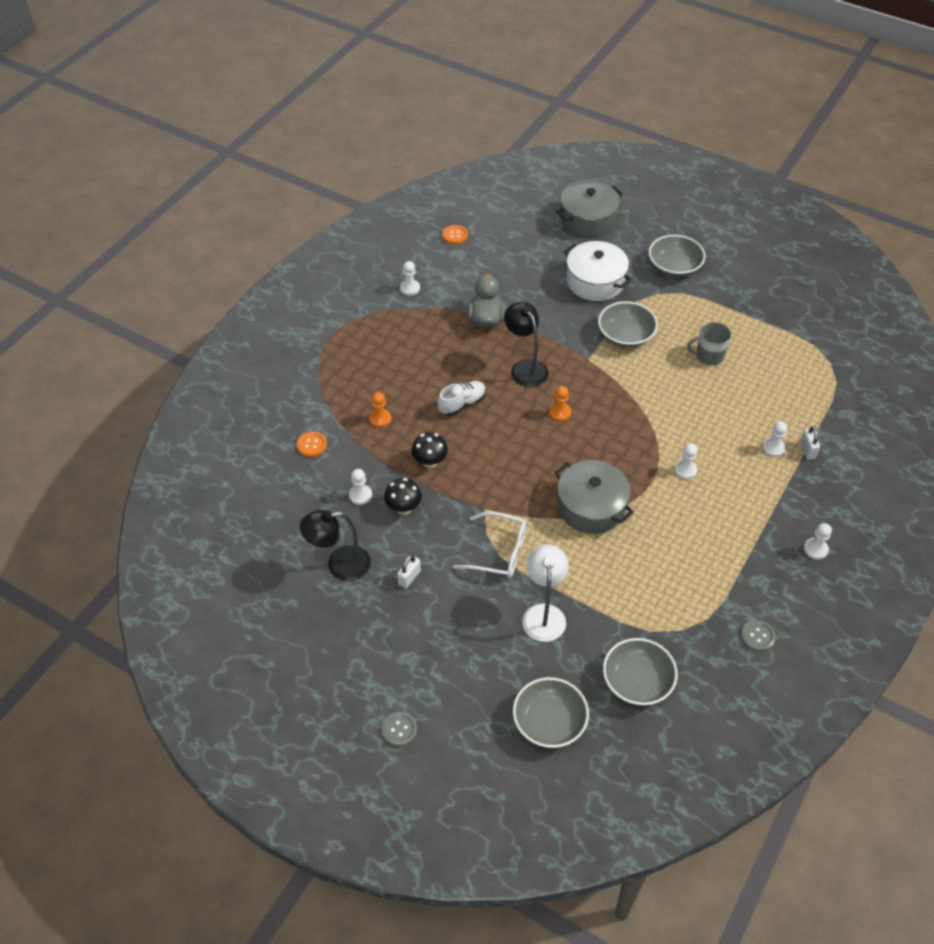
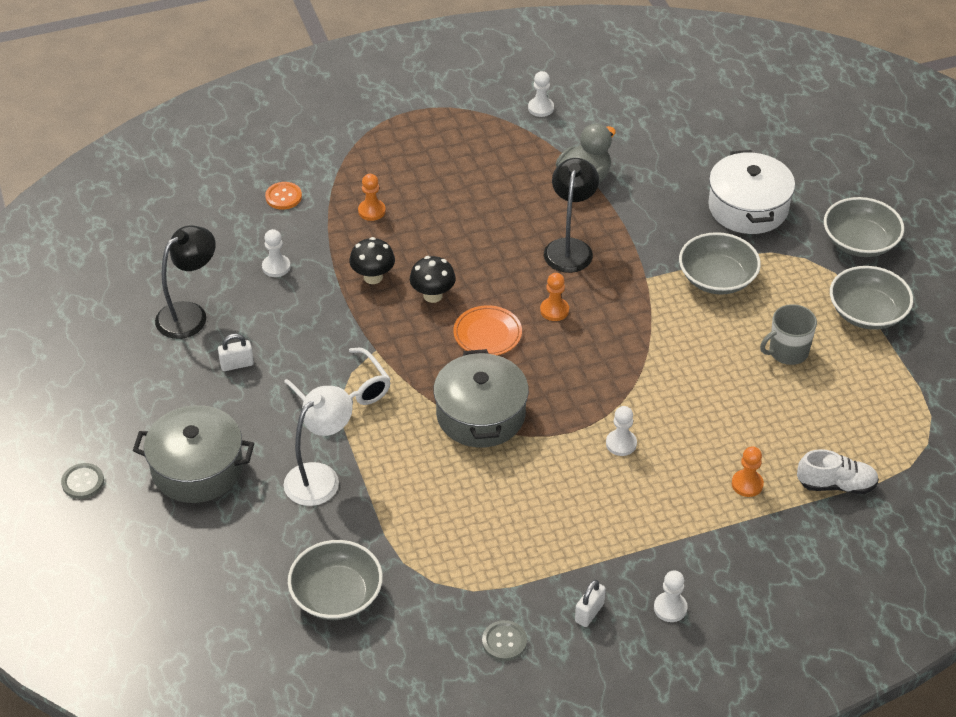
camera: 40 degrees right, 5 degrees down
(339, 565) = (190, 314): black lamp -> black lamp turned 105 degrees clockwise
(403, 508) = (301, 302): black mushroom -> black mushroom (433, 295)
(455, 235) = (648, 82): orange button -> none
(462, 404) = (466, 244): white shoe -> white shoe (836, 485)
(538, 453) = (487, 334): none -> orange plate
(549, 721) = (215, 569): grey bowl -> grey bowl (867, 312)
(588, 219) = (817, 141): grey pot -> grey pot (197, 468)
(709, 356) = (787, 352): grey mug -> grey mug turned 60 degrees counterclockwise
(773, 448) = (747, 484): white pawn -> orange pawn
(807, 450) = (785, 510): white padlock -> white padlock (589, 613)

